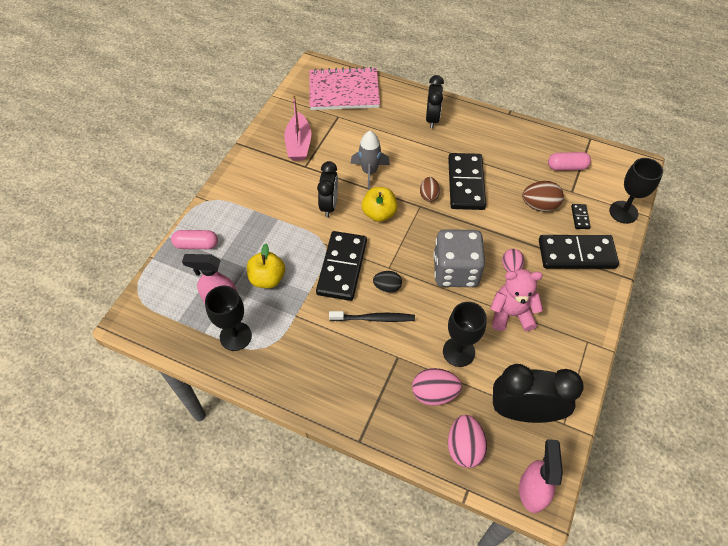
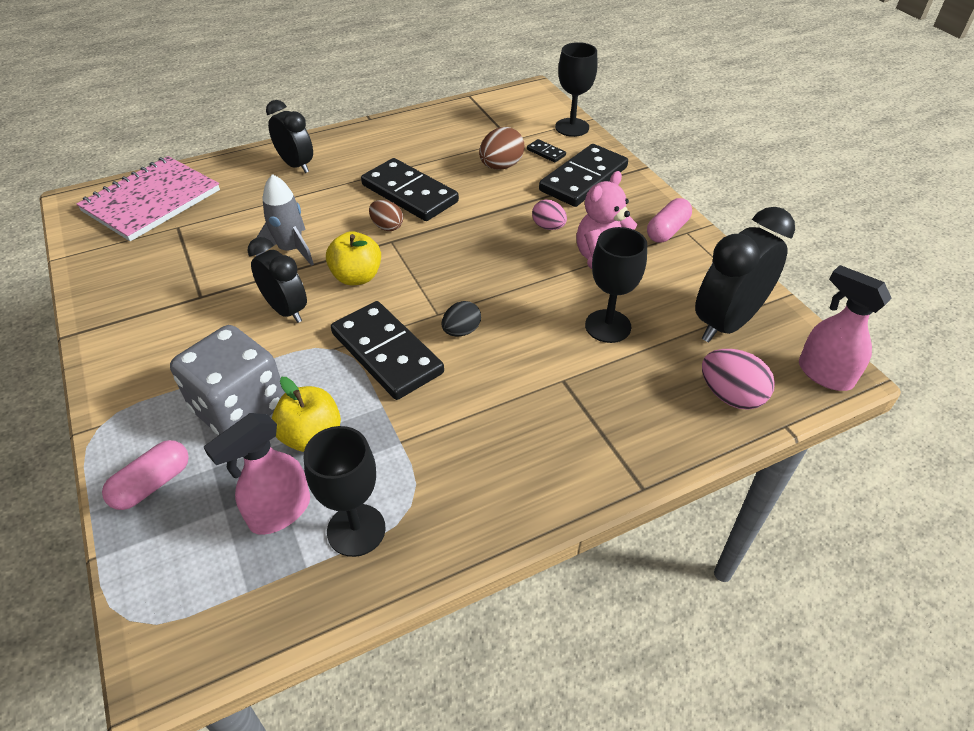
camera: 50 degrees left, 10 degrees down
(298, 144) = (160, 282): pink boat -> none
(374, 318) = (490, 369): black toothbrush -> none
(434, 393) = (641, 378): pink egg -> none
(455, 271) = (506, 266): grey dice -> grey dice (239, 408)
(567, 167) = (481, 125): pink capsule -> pink capsule (667, 230)

